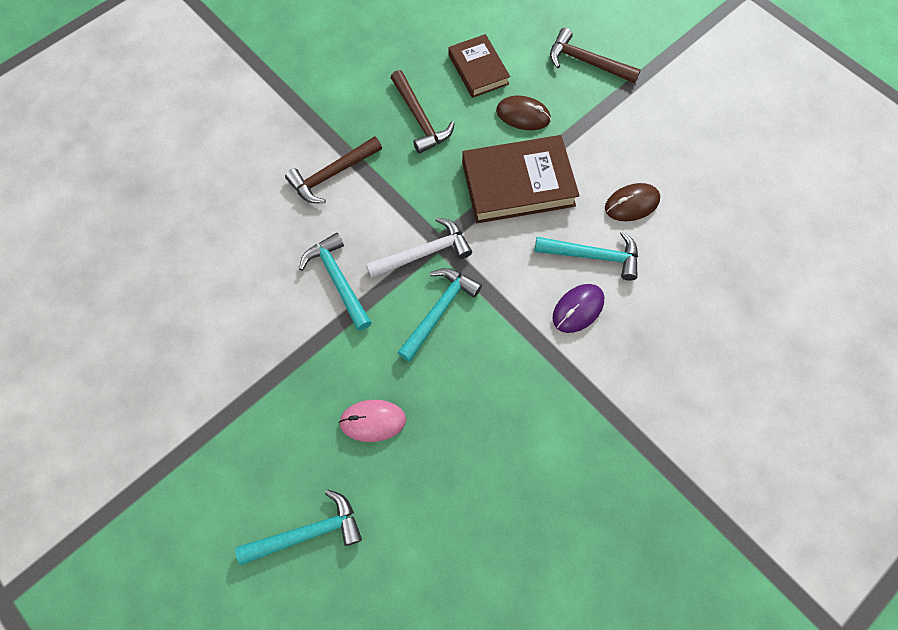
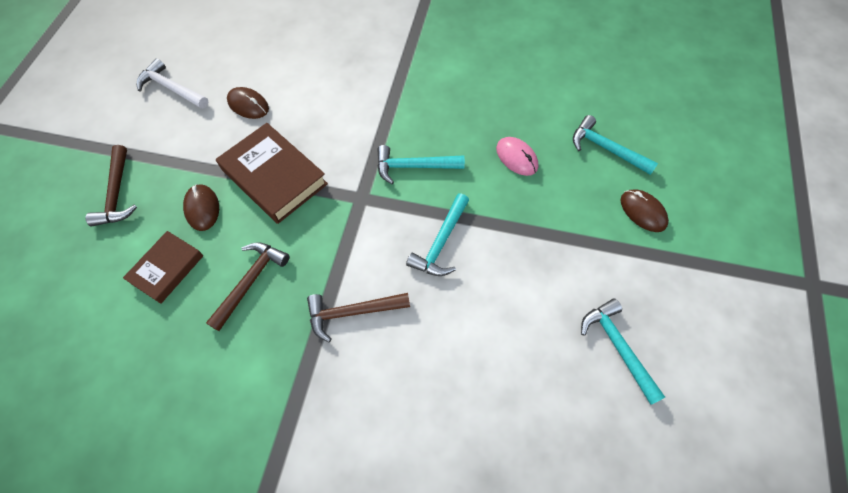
camera: 125 degrees left, 5 degrees down
(211, 499) = (643, 211): none -> brown mouse
(332, 174) = (352, 312): brown hammer -> brown hammer turned 150 degrees clockwise
(424, 253) = (376, 201): white hammer -> white hammer (171, 88)
(578, 309) = (353, 96): purple mouse -> none
(593, 256) = (306, 106): turquoise hammer -> turquoise hammer (617, 347)

